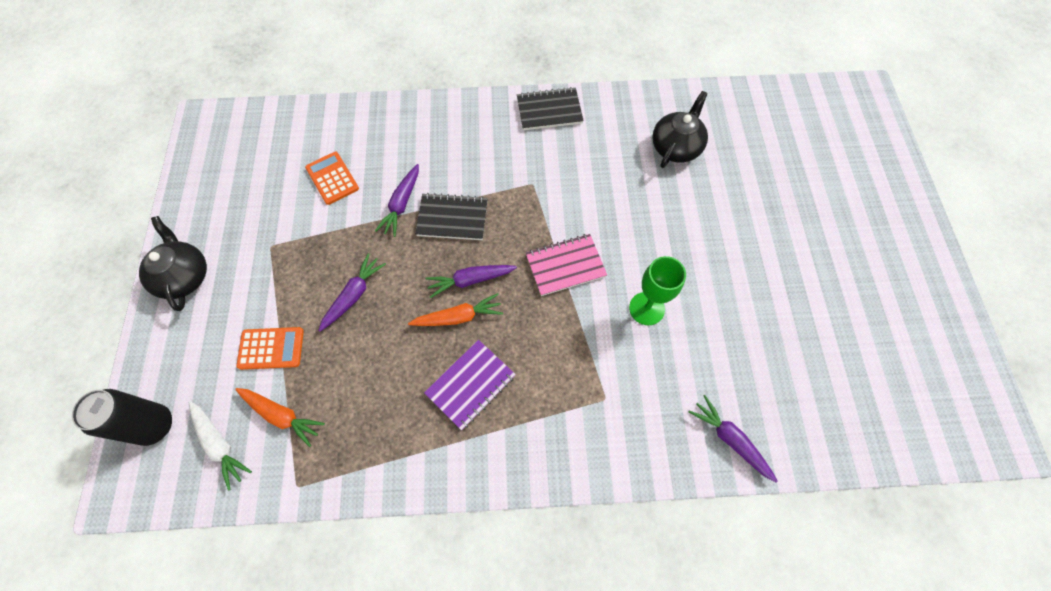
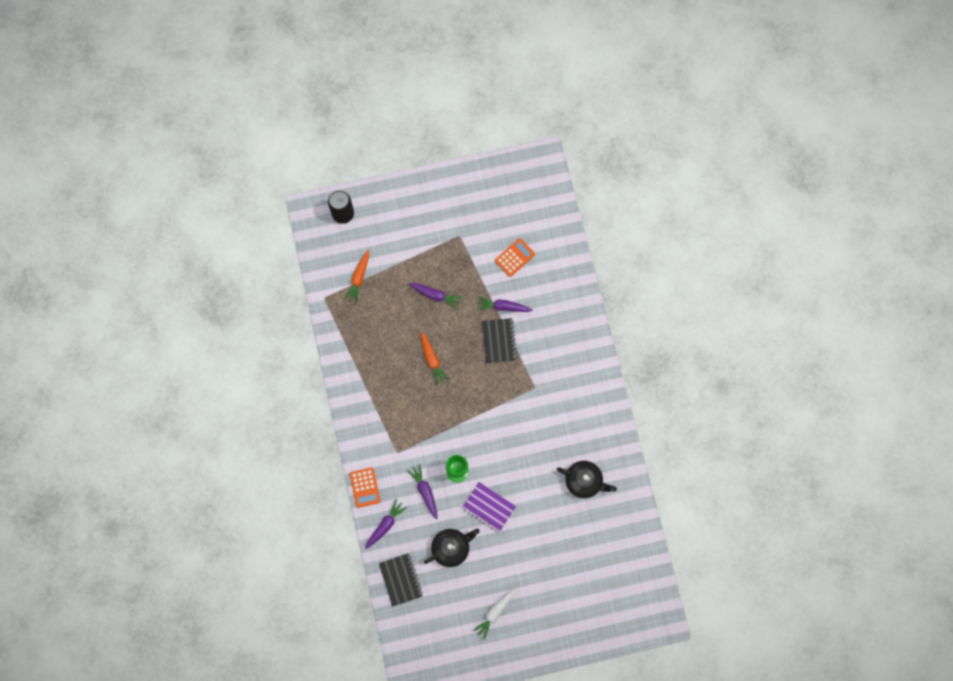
camera: 80 degrees right, 10 degrees up
(184, 276) = (430, 193): black teapot -> black teapot (451, 548)
(220, 445) = (338, 251): white carrot -> white carrot (494, 613)
(271, 348) = (395, 259): orange calculator -> orange calculator (365, 487)
(470, 280) = (457, 362): purple carrot -> purple carrot (425, 491)
(470, 385) = (392, 375): purple notebook -> purple notebook (489, 507)
(549, 111) = (599, 389): black notebook -> black notebook (400, 579)
(565, 266) = (477, 418): pink notebook -> none

